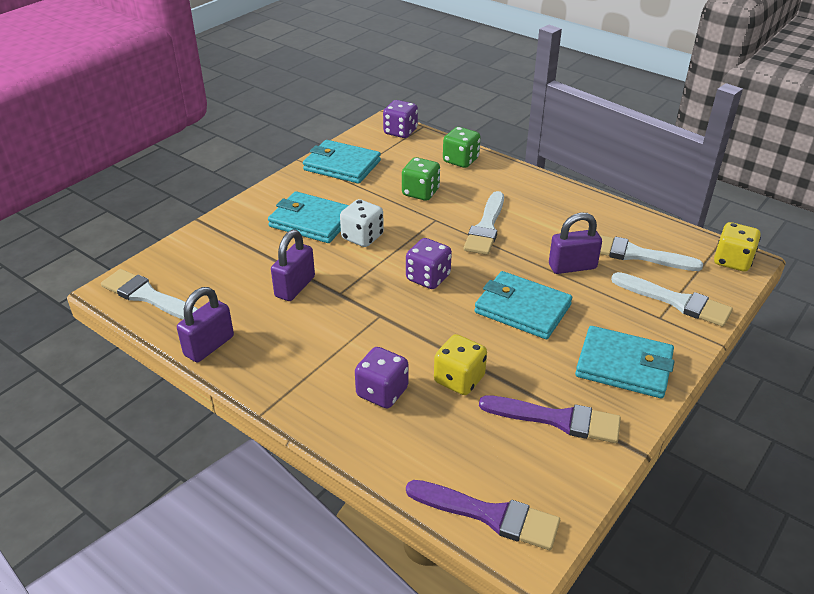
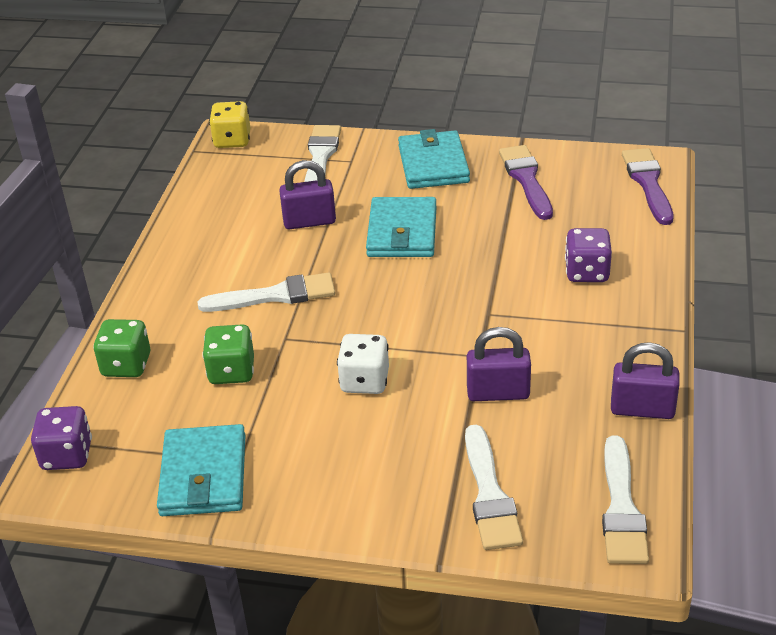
camera: 115 degrees left, 0 degrees up
(312, 221) = (363, 440): turquoise wallet -> none
(428, 278) = (402, 304): purple dice -> none
(459, 379) = (530, 237): yellow dice -> none
(572, 267) = (309, 221): purple padlock -> purple padlock turned 60 degrees counterclockwise
(636, 254) = (259, 191): white brush -> white brush (489, 494)

